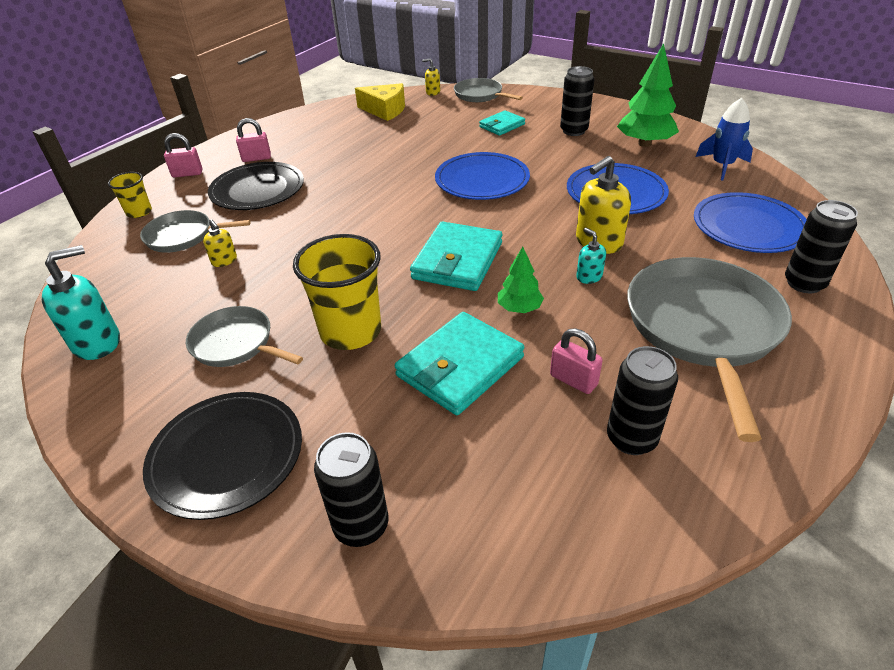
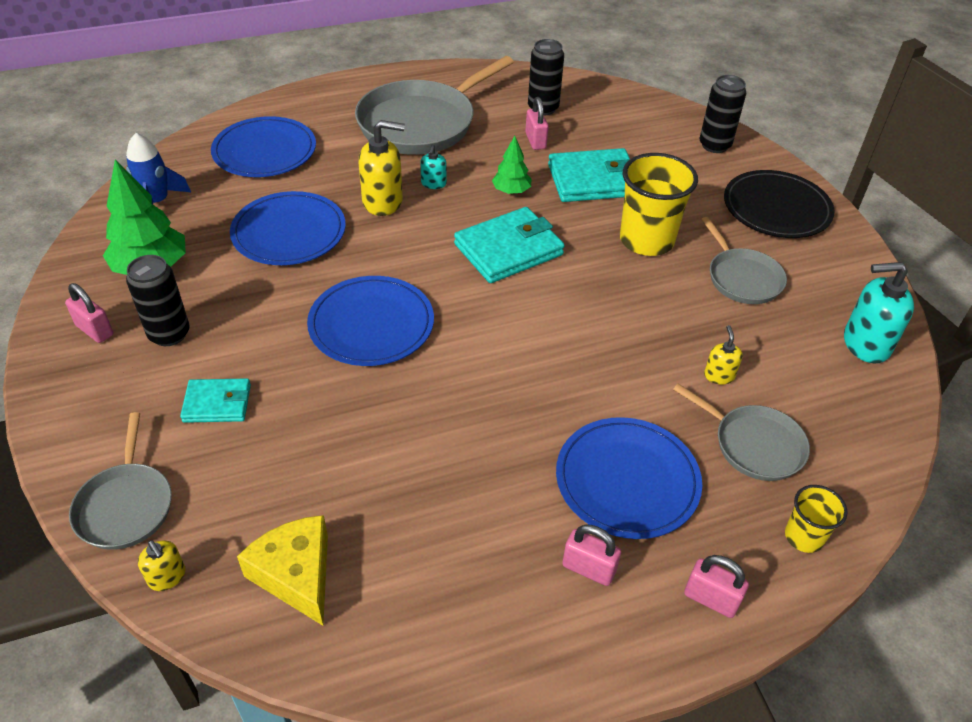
camera: 145 degrees left, 5 degrees up
(257, 190) = (627, 480): black plate -> blue plate
(608, 117) = (94, 330): none -> pink padlock
(804, 283) = (318, 109): black can -> none

